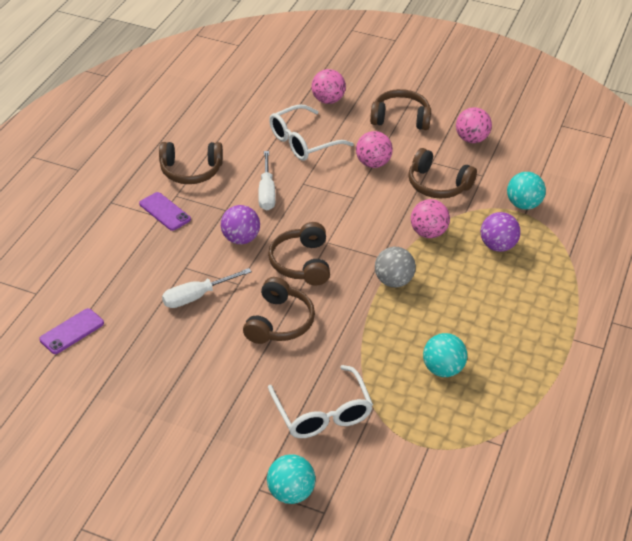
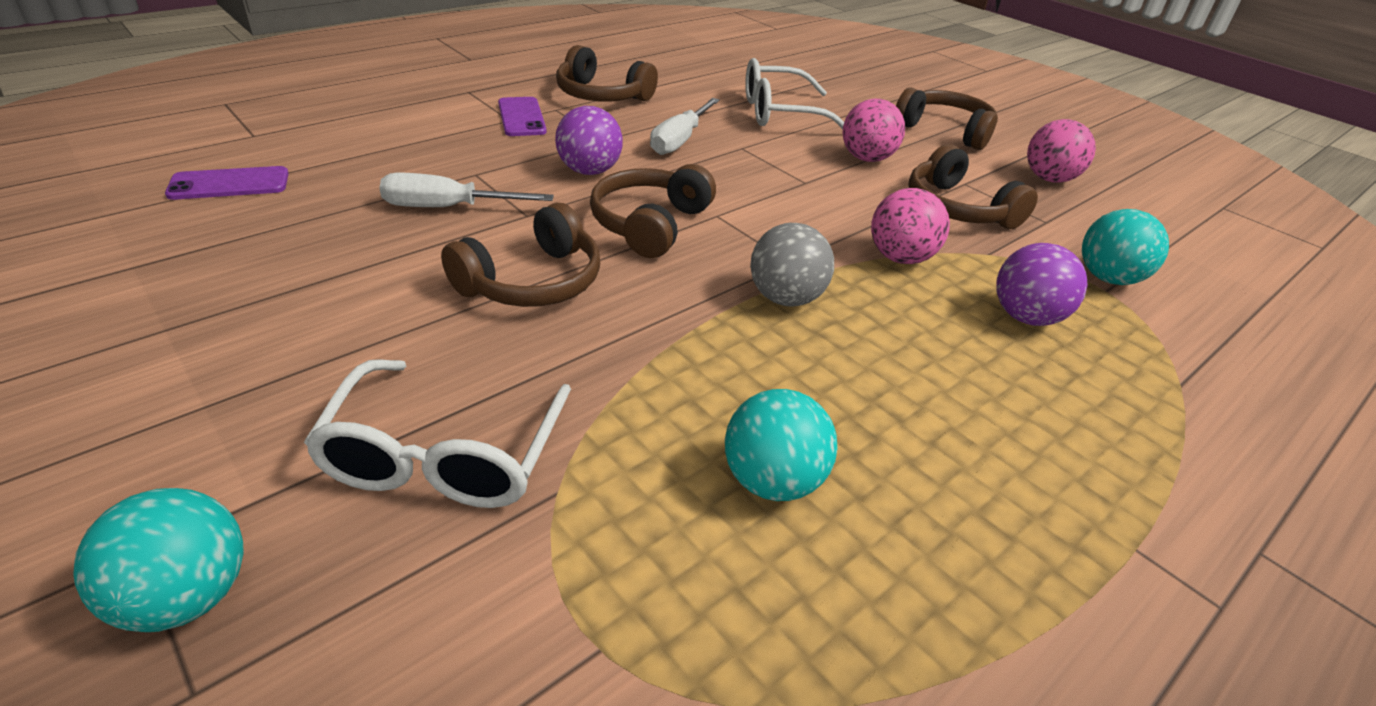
camera: 25 degrees right, 5 degrees down
(328, 100) = (850, 90): pink ball -> none

